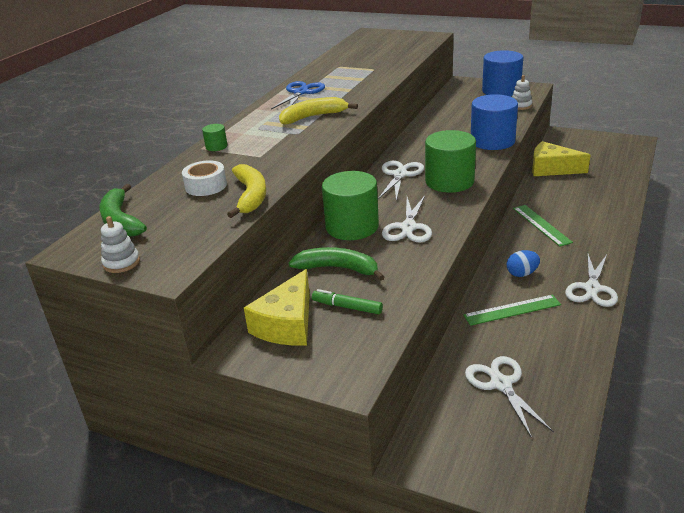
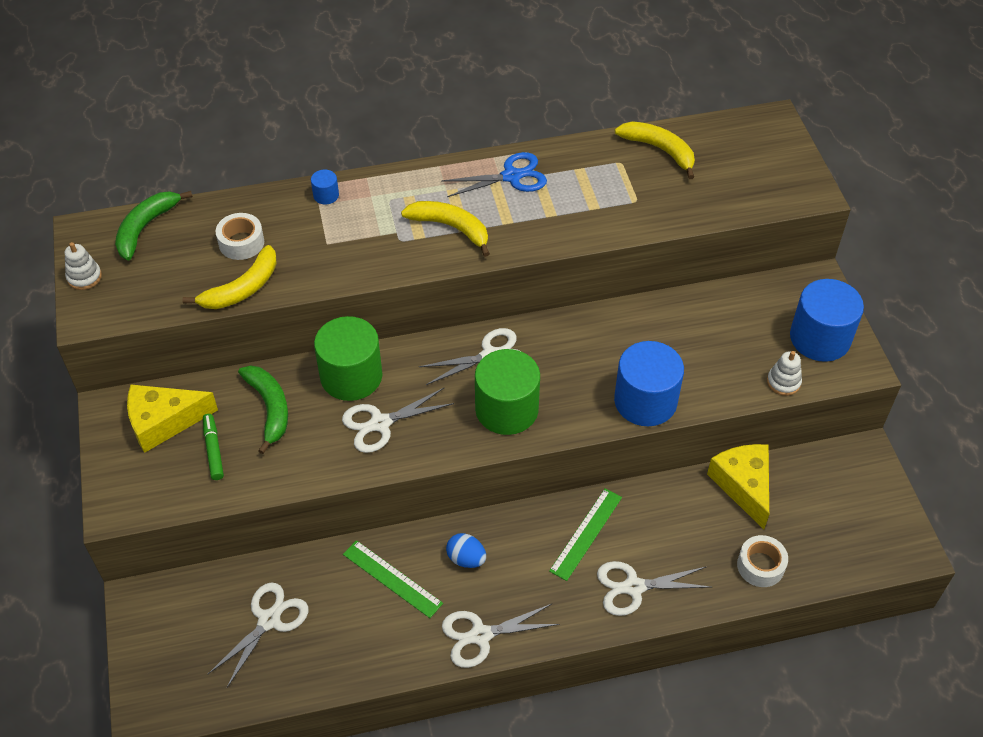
camera: 50 degrees right, 20 degrees up
(216, 146) = (326, 195): green cylinder -> blue cylinder
(346, 57) = (660, 150): none -> yellow banana
(596, 222) = (633, 587): none -> white scissors
(612, 181) = (760, 566): none -> white tape

